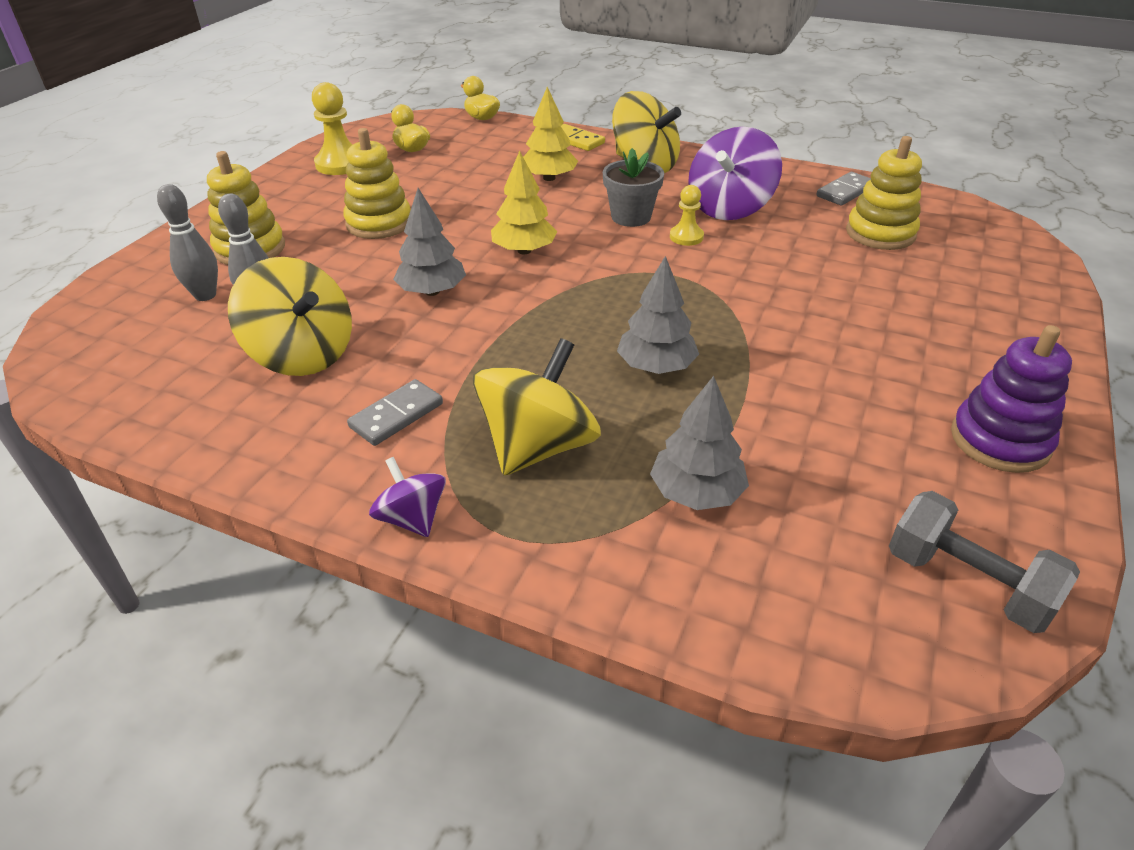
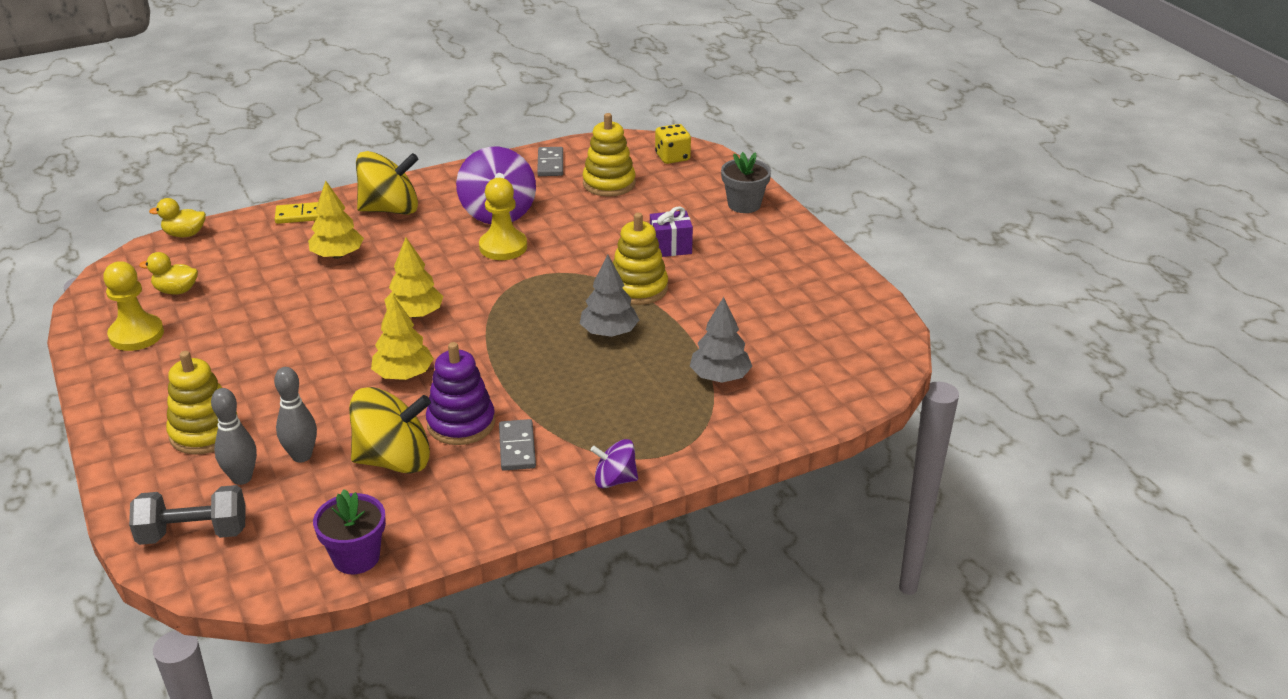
camera: 50 degrees left, 5 degrees down
(137, 413) = (356, 557): none -> purple flower pot
(379, 223) = (271, 357): yellow stacking toy -> yellow stacking toy (638, 288)
(432, 291) = (403, 374): grey tree -> yellow tree
(538, 446) = (617, 409): yellow spinning top -> none
(631, 217) = (446, 252): grey flower pot -> grey flower pot (744, 204)
(686, 237) = (503, 247): yellow pawn -> yellow pawn, size x1.69
(855, 323) = (670, 247): none -> purple gift
(967, 583) = (863, 337): grey dumbbell -> grey dumbbell (193, 533)
(993, 241) = (672, 157): none -> yellow dice
(1000, 440) = (804, 269): purple stacking toy -> purple stacking toy (461, 423)

